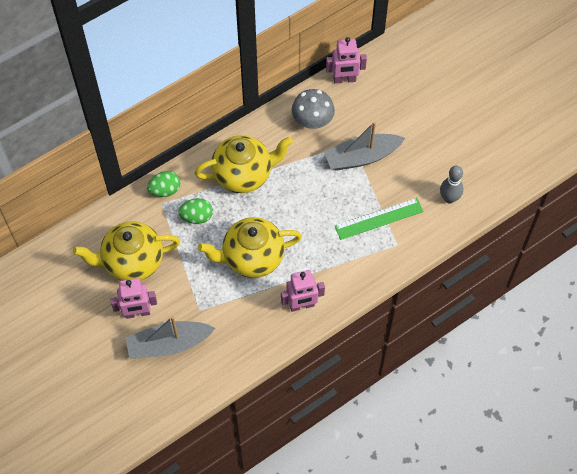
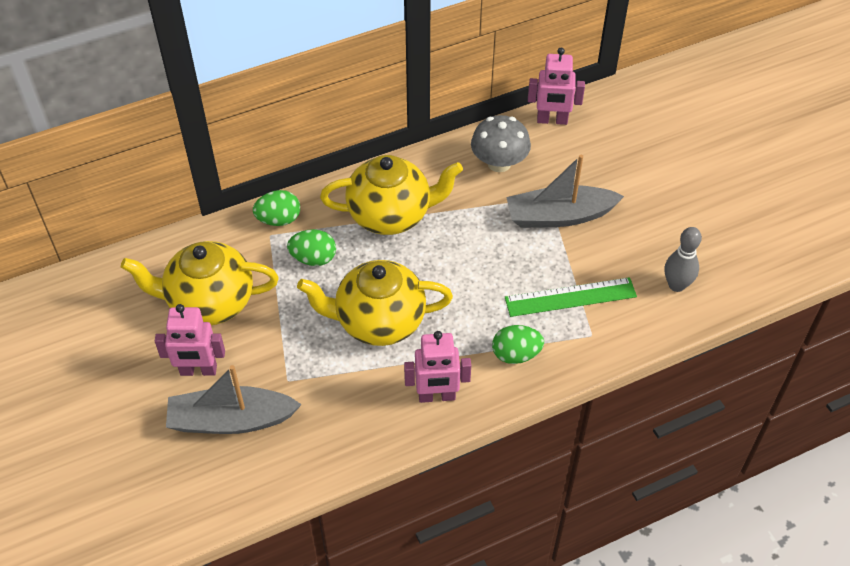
camera: 10 degrees right, 10 degrees down
(349, 267) = (516, 354): none -> green egg

